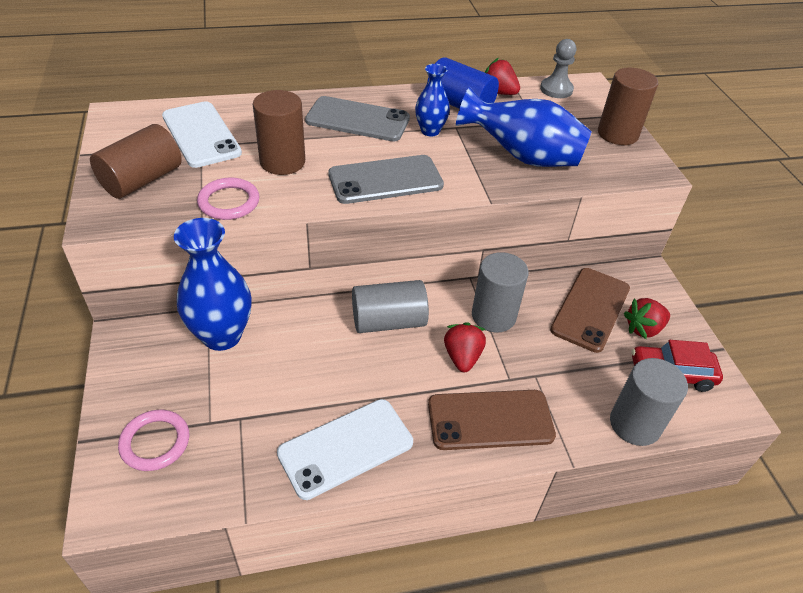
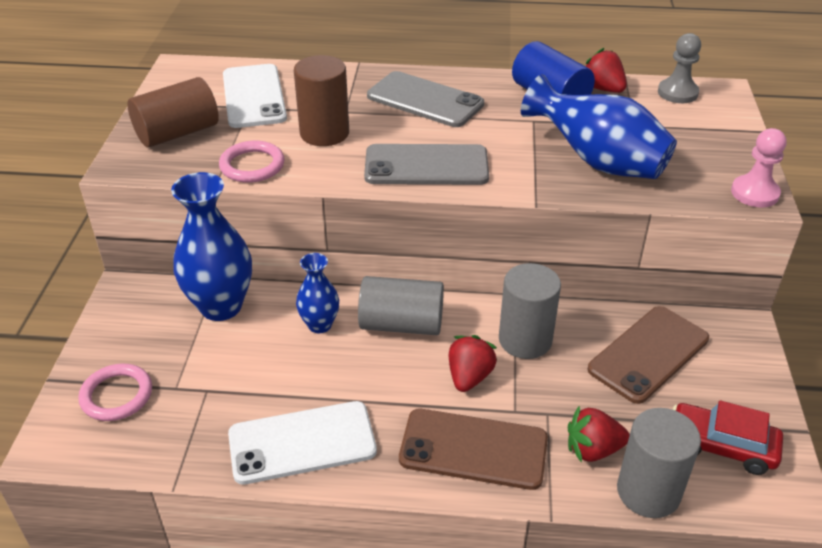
camera: 20 degrees right, 5 degrees down
(430, 131) = (501, 121): blue vase -> blue vase (319, 325)
(617, 134) = (732, 151): brown cylinder -> none
(643, 329) = (707, 388): red strawberry -> red strawberry (593, 449)
(649, 167) = (754, 193): none -> pink pawn

